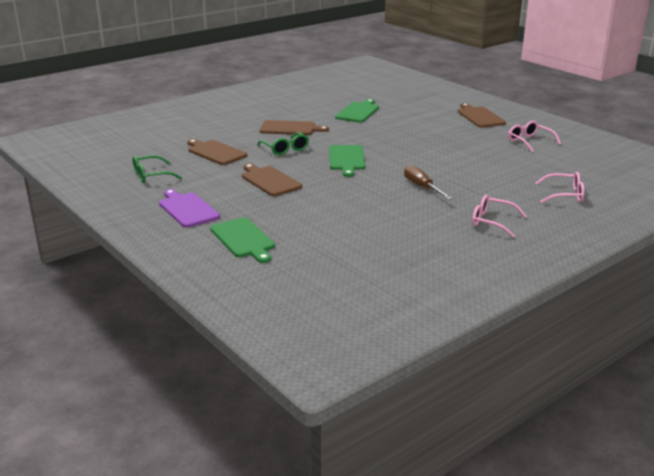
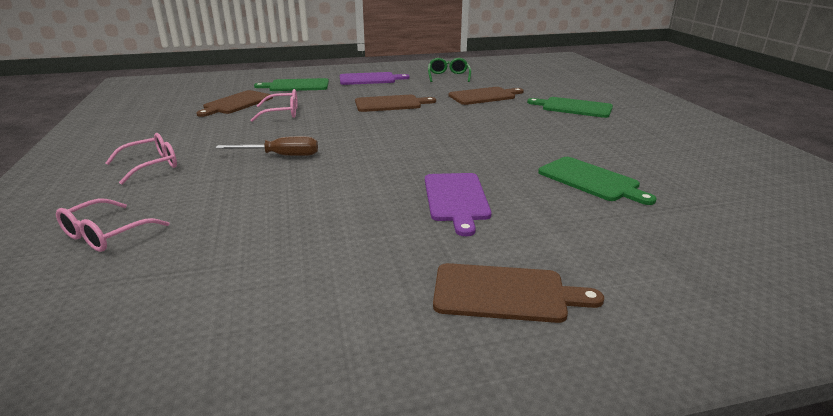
camera: 115 degrees right, 0 degrees up
(285, 149) = (466, 119): green glasses -> none
(290, 128) = (536, 130): brown cutting board -> brown cutting board (236, 103)
(346, 159) = (406, 138): green cutting board -> green cutting board (574, 107)
(417, 133) = (456, 199): none -> purple cutting board
(529, 141) = (313, 298): pink glasses -> pink glasses (282, 113)

